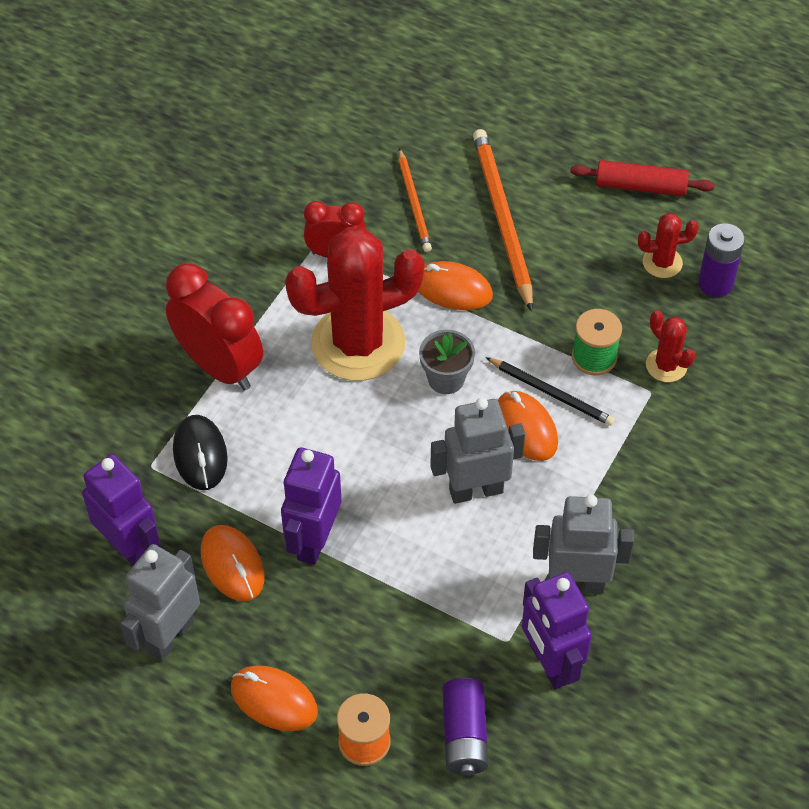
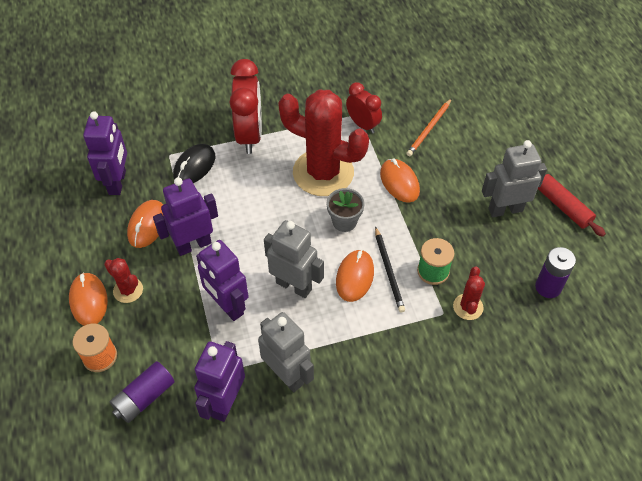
camera: 45 degrees right, 0 degrees up
(169, 636) = (85, 233): grey robot -> grey robot (505, 209)
(433, 571) = (227, 306): none -> purple robot
(502, 219) = (465, 168): orange pencil -> none
(662, 263) = (529, 253): red cactus -> red cactus (128, 290)

